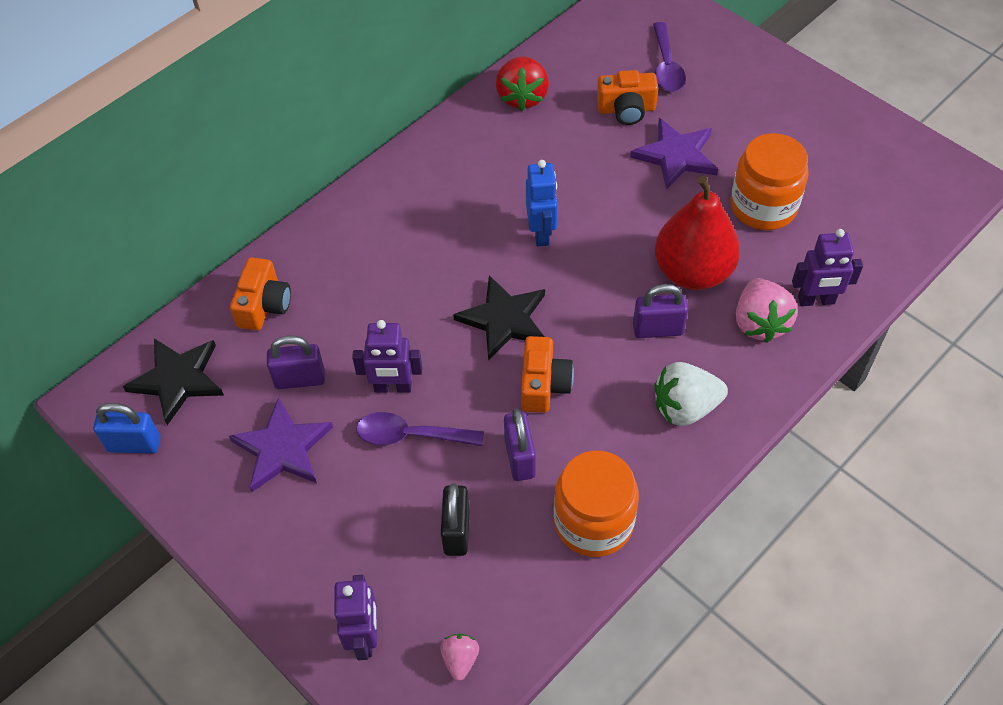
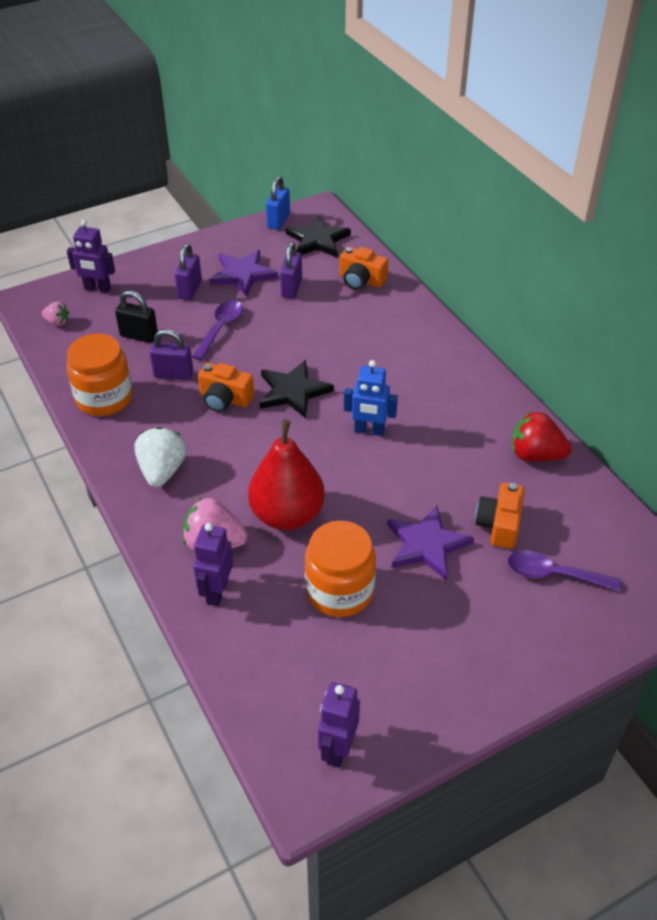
camera: 105 degrees right, 10 degrees down
(393, 387) = (263, 327): purple robot -> purple robot (337, 749)
(657, 329) = (240, 475): purple padlock -> purple padlock (190, 290)

